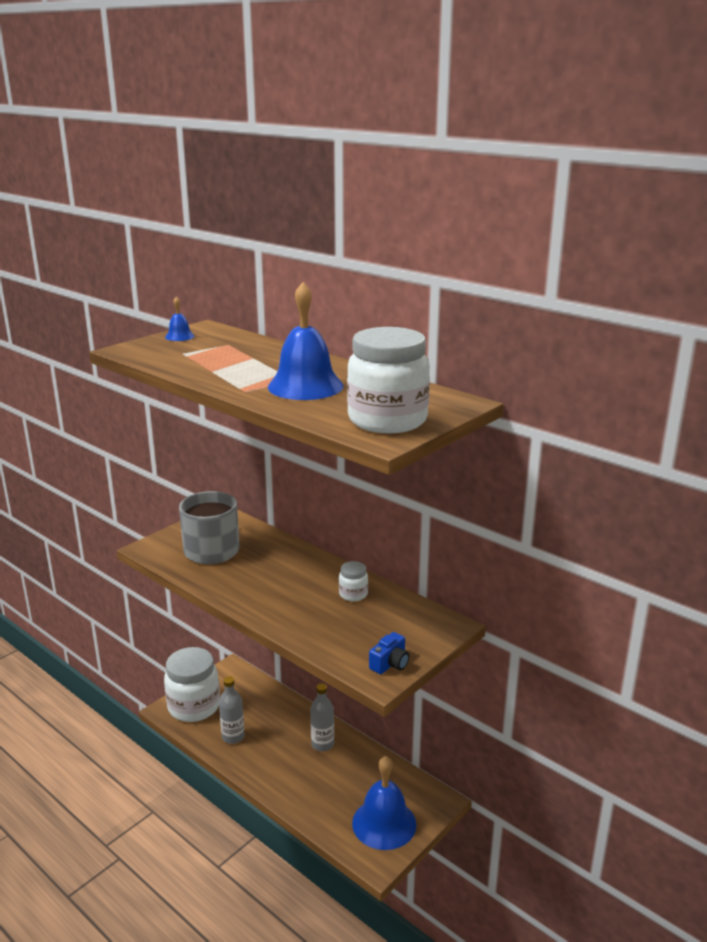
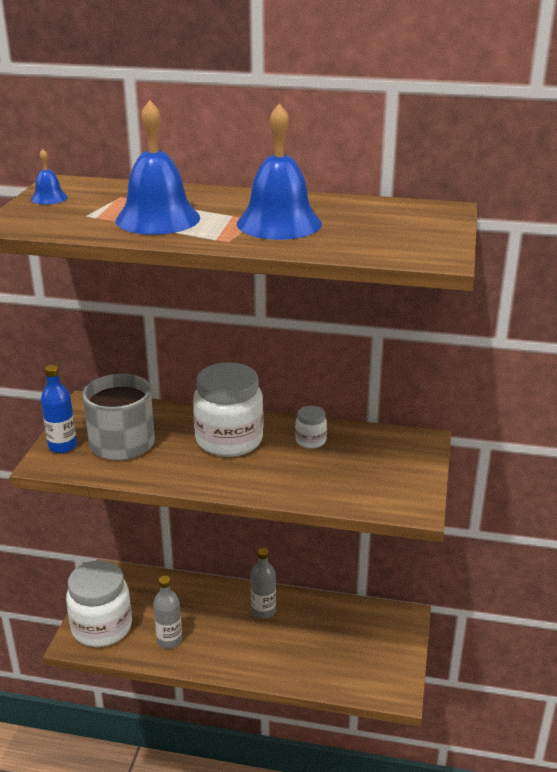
camera: 30 degrees left, 5 degrees up
(170, 540) = (62, 446): none -> blue bottle
(384, 823) = (376, 657): blue bell -> blue bell (158, 219)
(387, 420) = (411, 239): white jar -> white jar (229, 440)
(390, 664) = (410, 492): blue camera -> none

